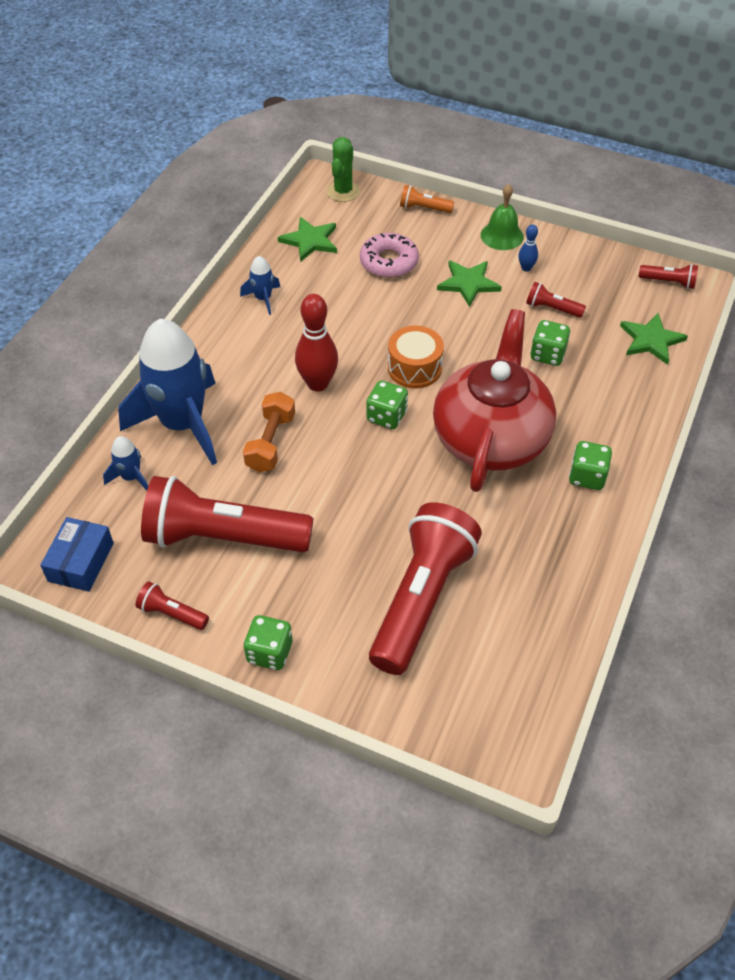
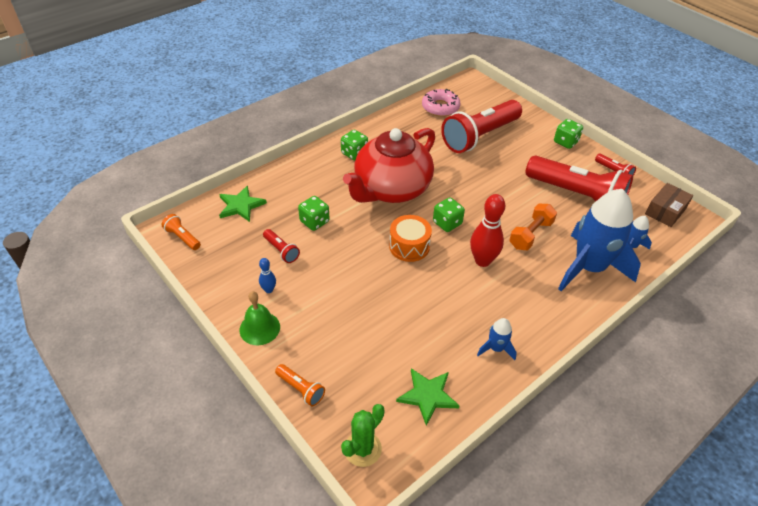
camera: 155 degrees left, 5 degrees down
(81, 562) = (665, 211): blue box -> brown box
(389, 262) = (371, 341): pink donut -> pink donut (440, 107)
(468, 283) = (323, 295): green star -> none
(669, 282) = (182, 237): red flashlight -> orange flashlight

